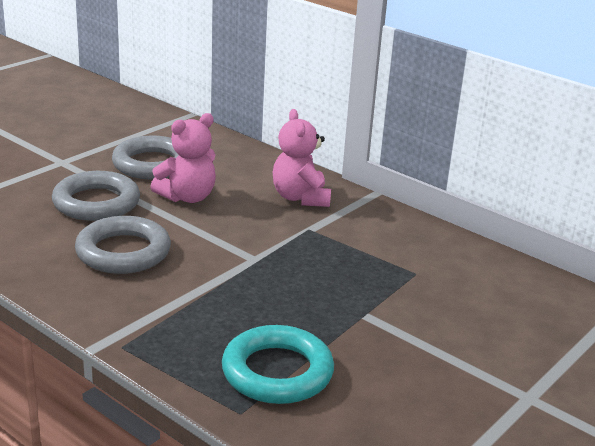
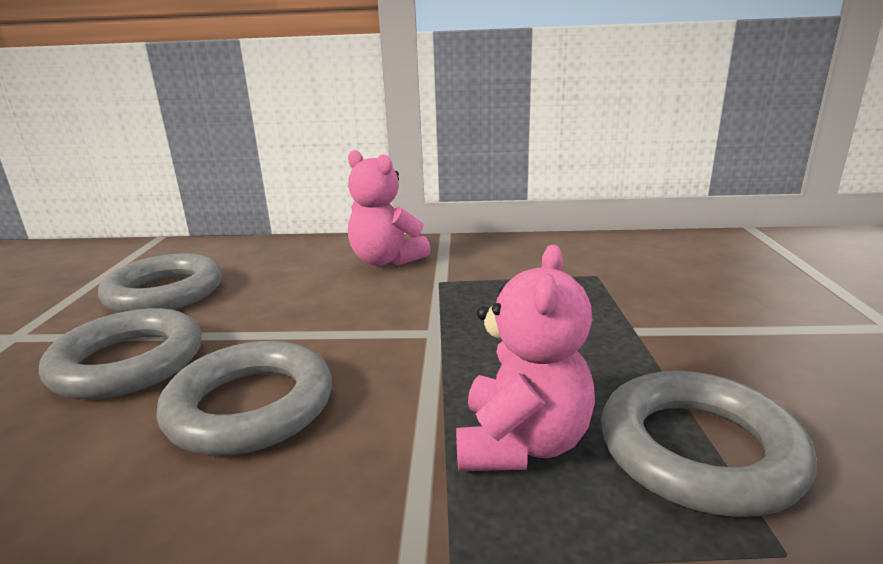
camera: 35 degrees left, 5 degrees down
(187, 197) = (257, 306): pink teddy bear -> pink teddy bear (521, 443)
(277, 372) = (698, 450): turquoise ring -> grey ring

